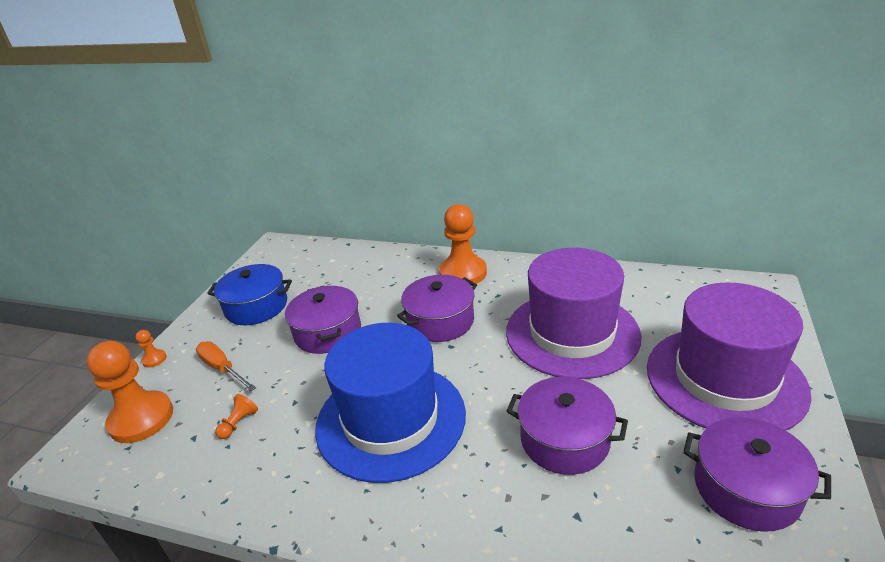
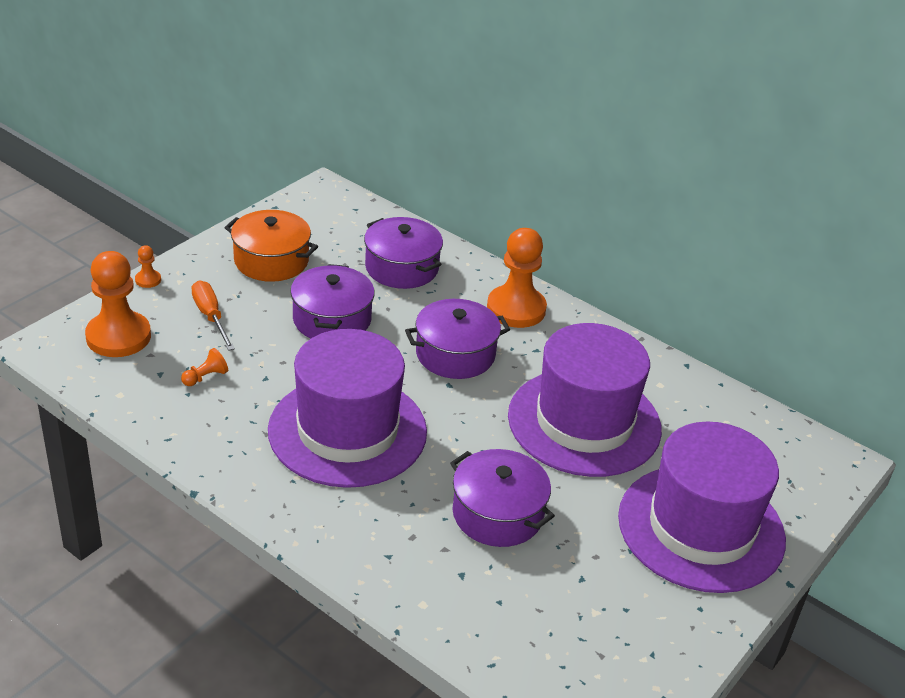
camera: 15 degrees right, 5 degrees up
(256, 306) = (271, 260): blue pot -> orange pot
(390, 419) = (347, 431): blue hat -> purple hat
(746, 488) = (629, 617): purple pot -> purple pot (402, 268)

